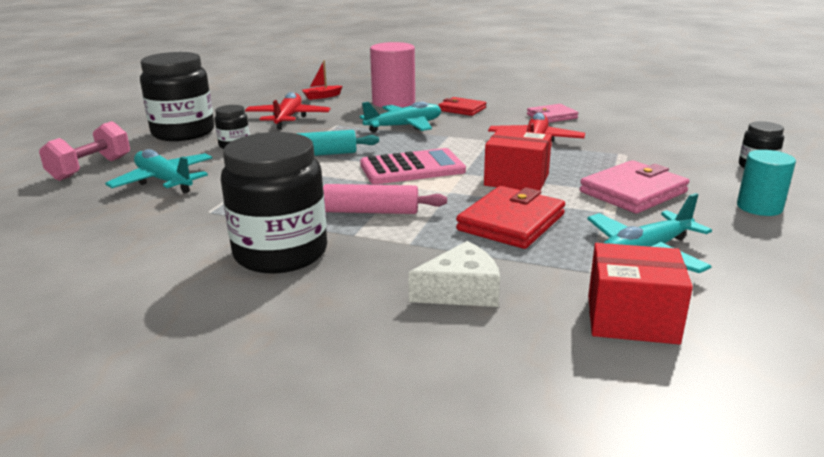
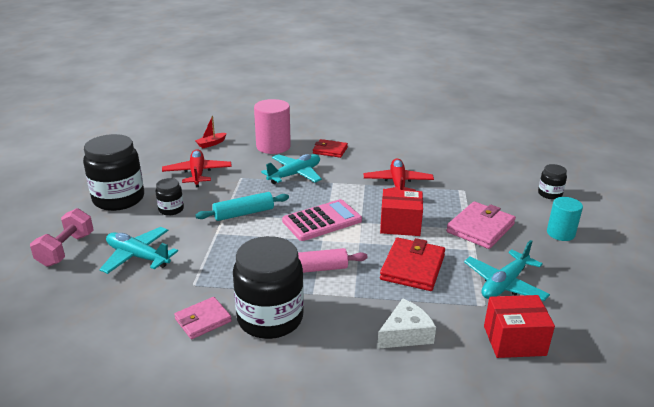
camera: 15 degrees left, 5 degrees up
(551, 116) = (399, 153): pink wallet -> pink wallet (203, 320)

